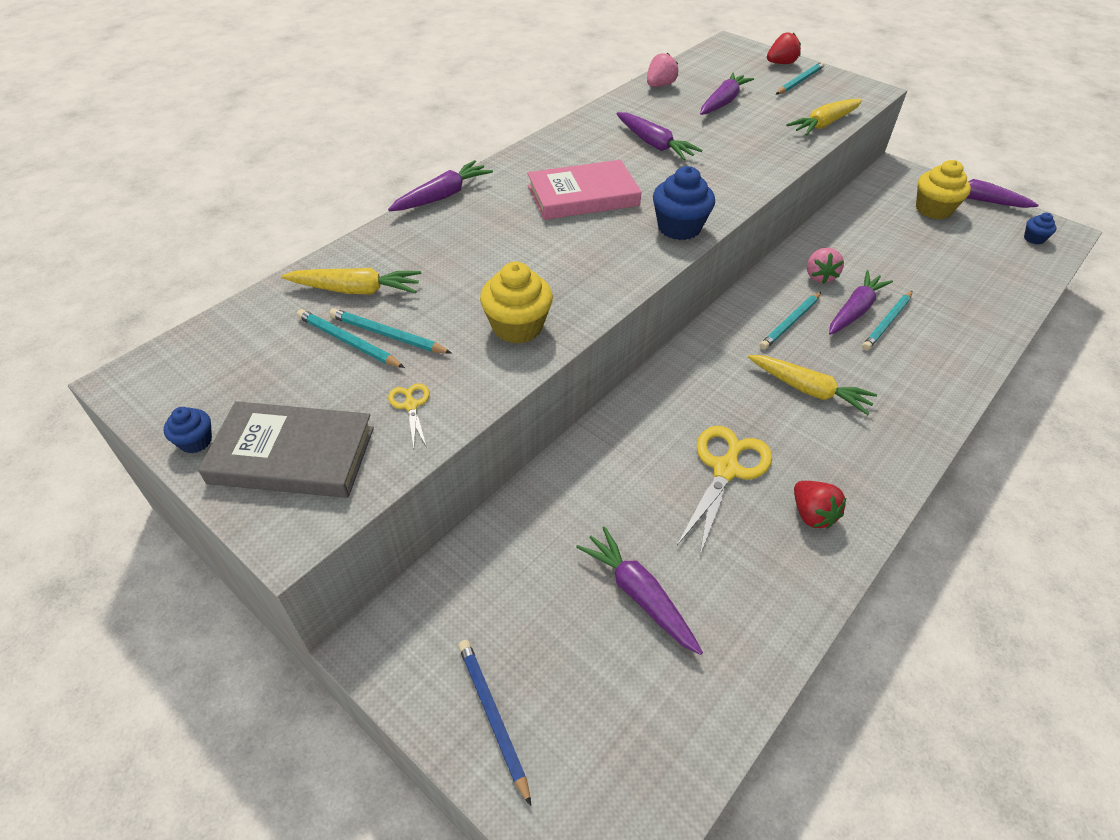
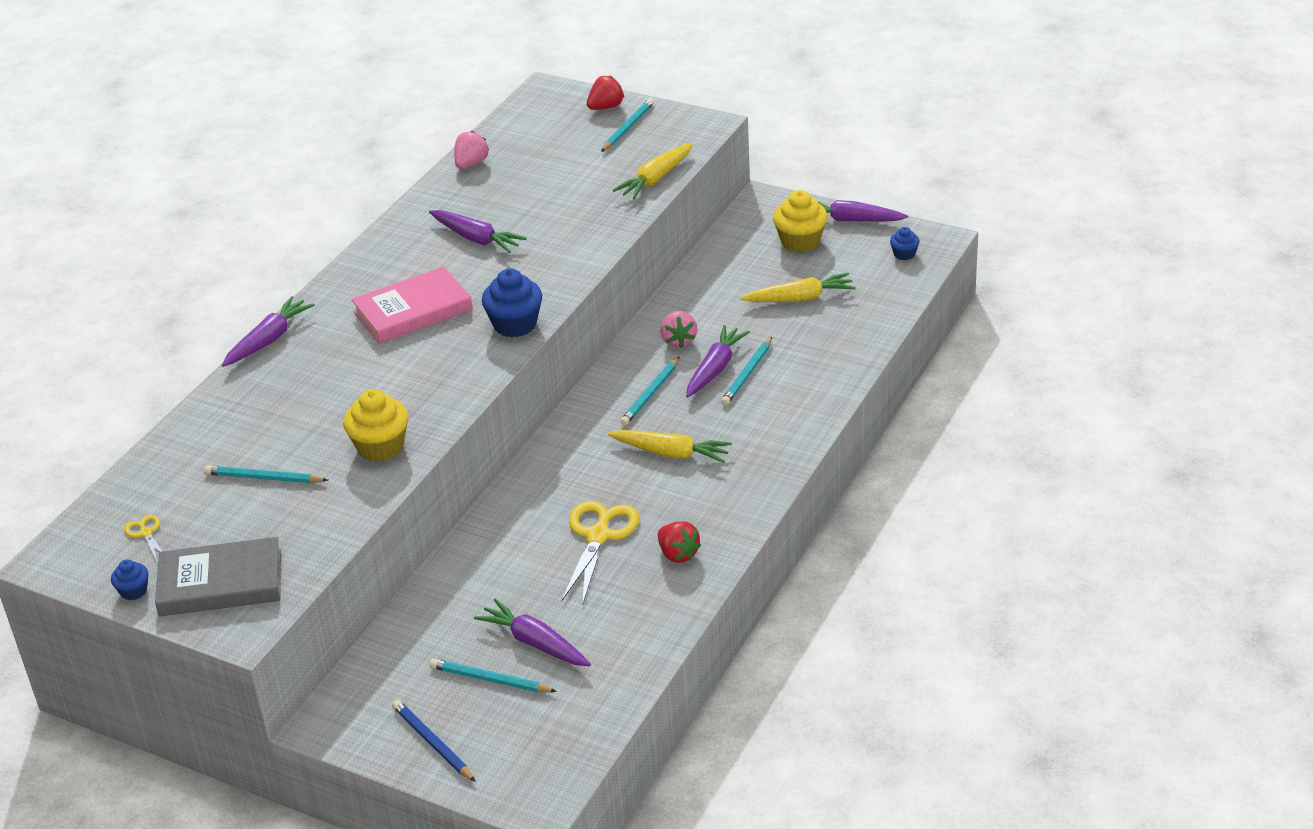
camera: 10 degrees left, 10 degrees down
(348, 342) = (230, 491): turquoise pencil -> turquoise pencil (490, 679)
(356, 290) = (219, 446): yellow carrot -> yellow carrot (800, 298)
(411, 405) = (306, 528): yellow scissors -> yellow scissors (146, 533)
(723, 102) = (545, 172): purple carrot -> none

